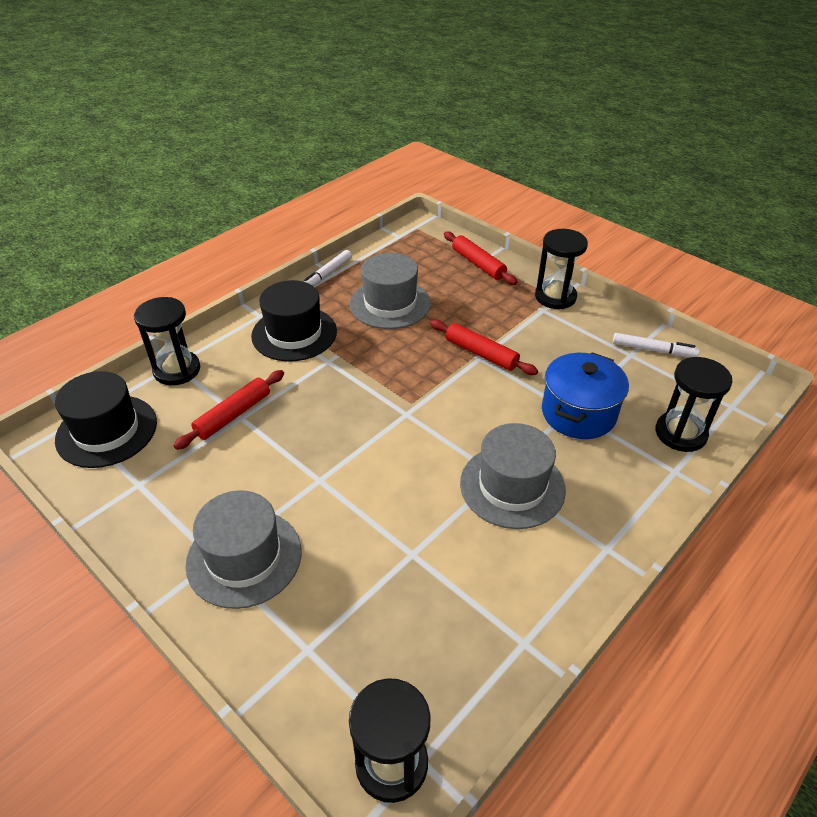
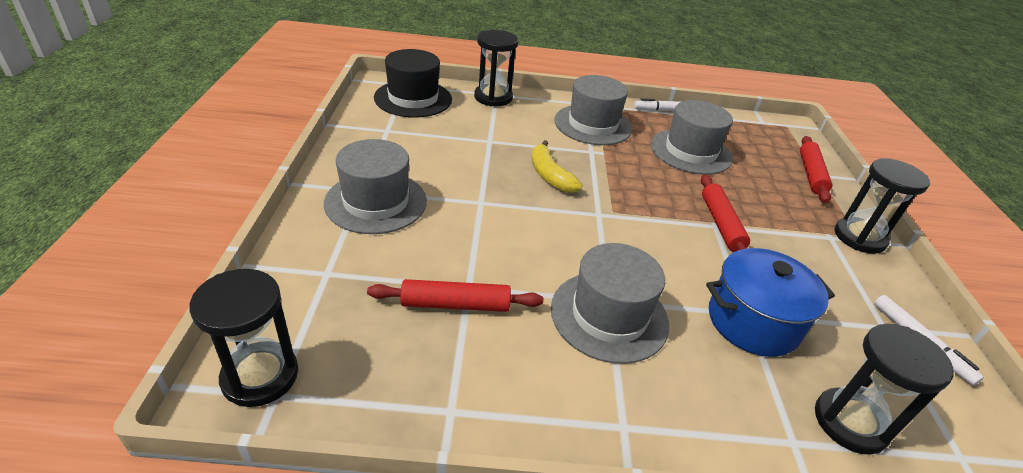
camera: 45 degrees right, 5 degrees down
(233, 415) = (487, 137): red rolling pin -> red rolling pin (455, 304)
(294, 333) = (592, 125): black hat -> grey hat
(331, 410) = (550, 175): none -> yellow banana

